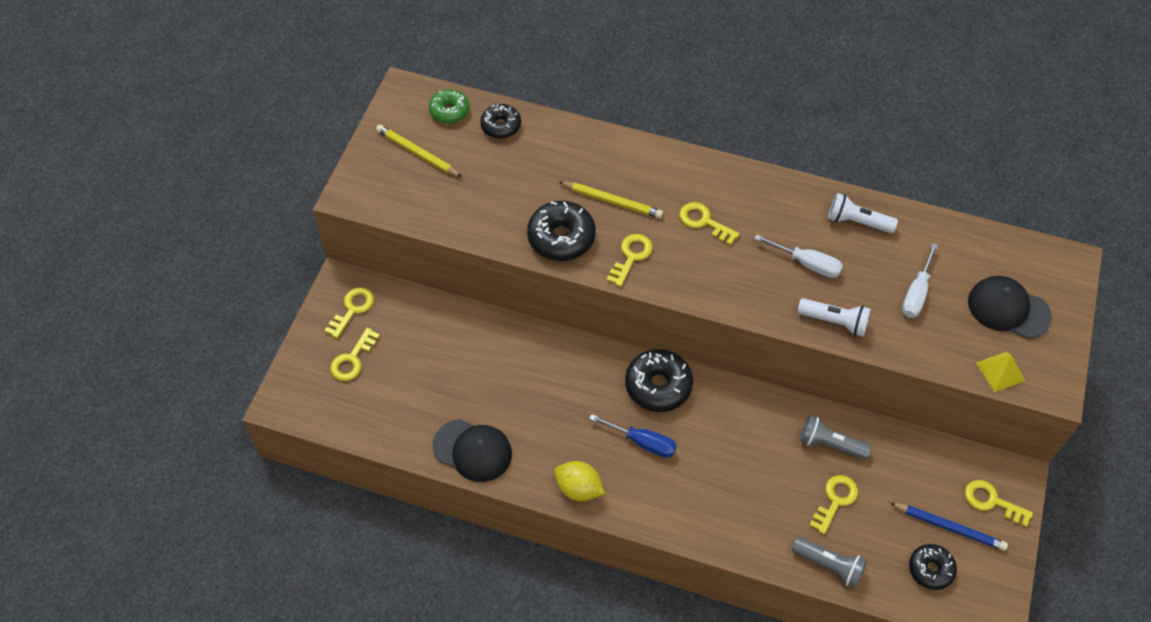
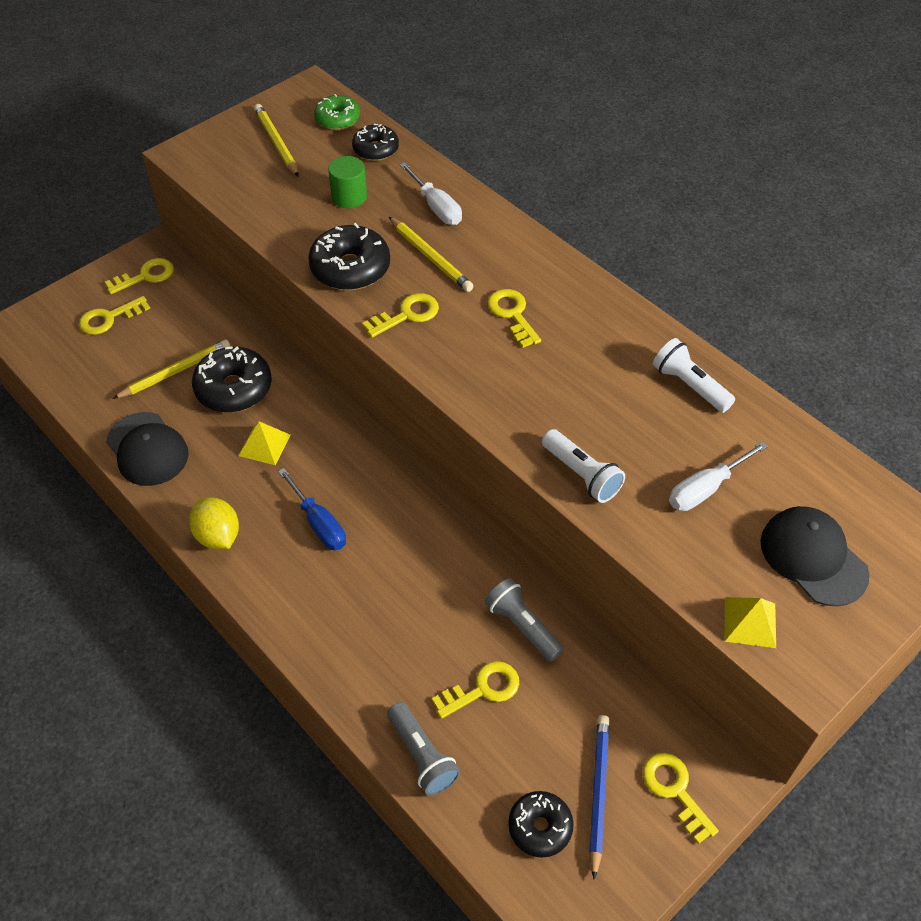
camera: 30 degrees right, 5 degrees down
(443, 378) = (176, 372): none -> yellow pencil
(513, 177) = (349, 197): none -> green cylinder
(557, 403) = (264, 445): none -> yellow pyramid
(658, 386) = (379, 476): black donut -> black donut (234, 388)
(806, 263) = (596, 402): white screwdriver -> white screwdriver (436, 207)
(949, 527) = (598, 792): blue pencil -> blue pencil turned 135 degrees counterclockwise

